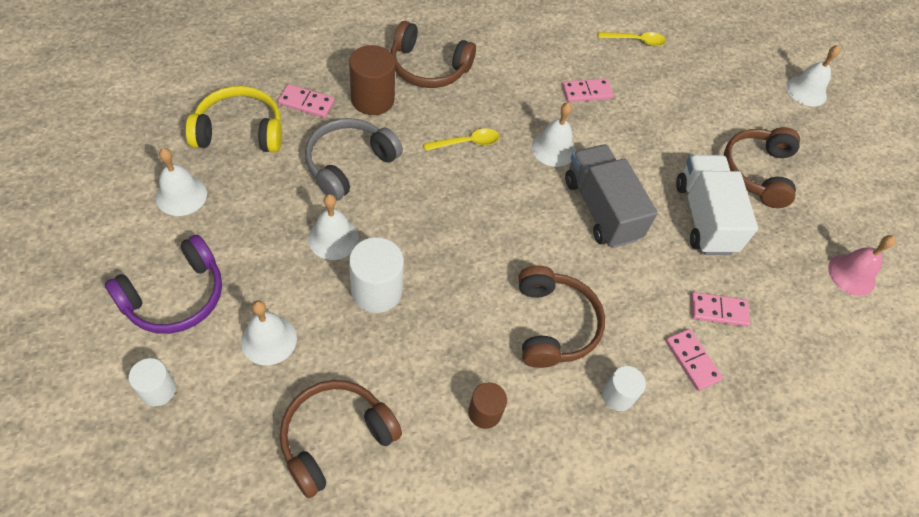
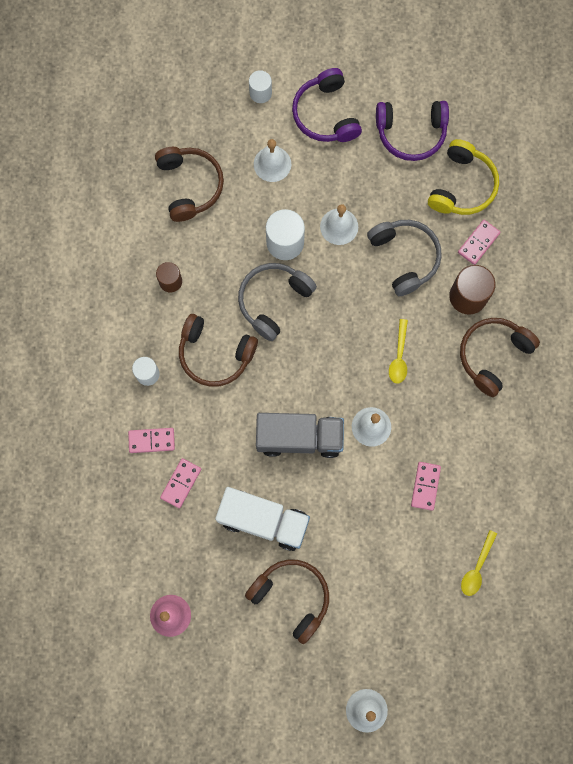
camera: 120 degrees right, 20 degrees up
(181, 195) = (411, 133): white bell -> purple headphones
(457, 281) = (273, 301): none -> grey headphones

